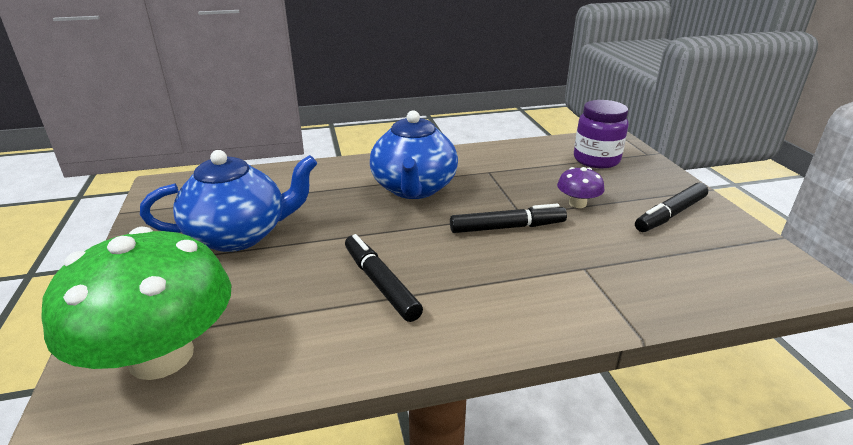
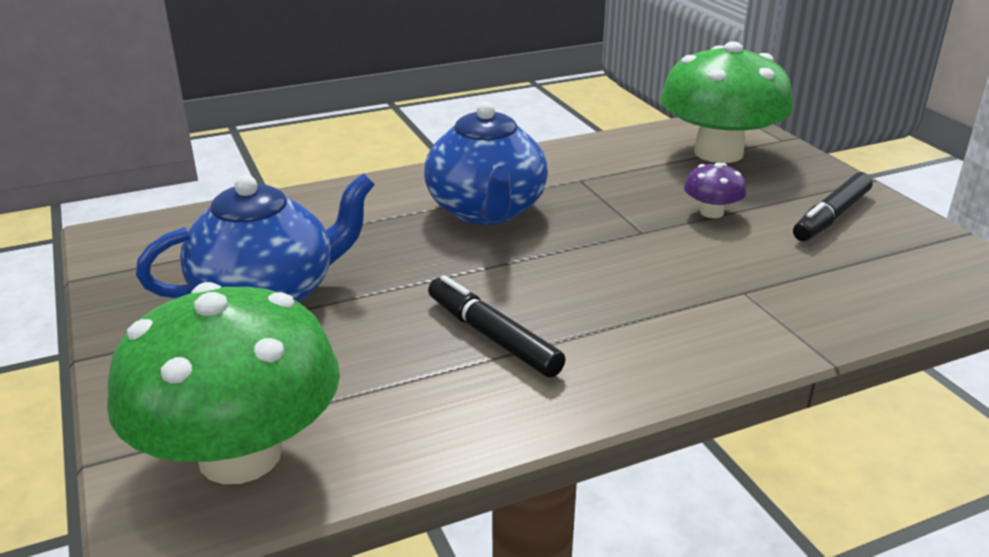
camera: 10 degrees left, 0 degrees up
(507, 227) = (631, 251): black marker -> none
(596, 160) = (718, 153): purple jar -> green mushroom

